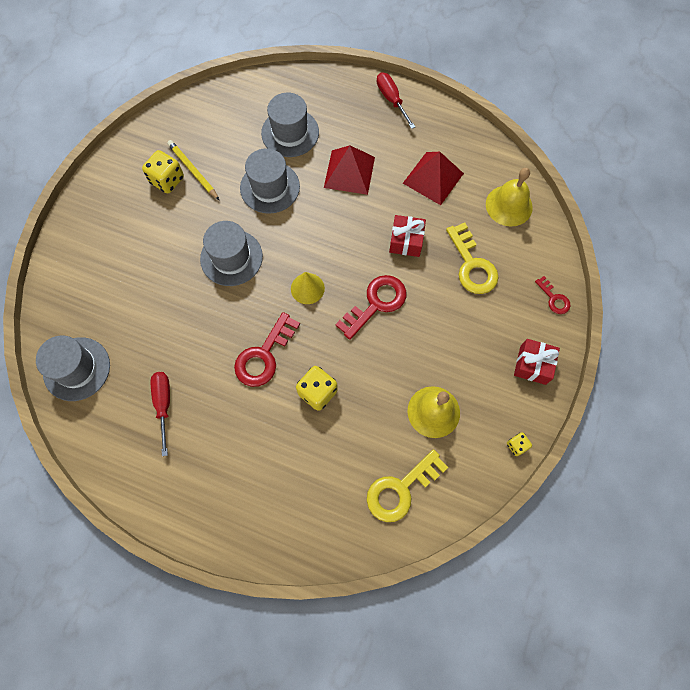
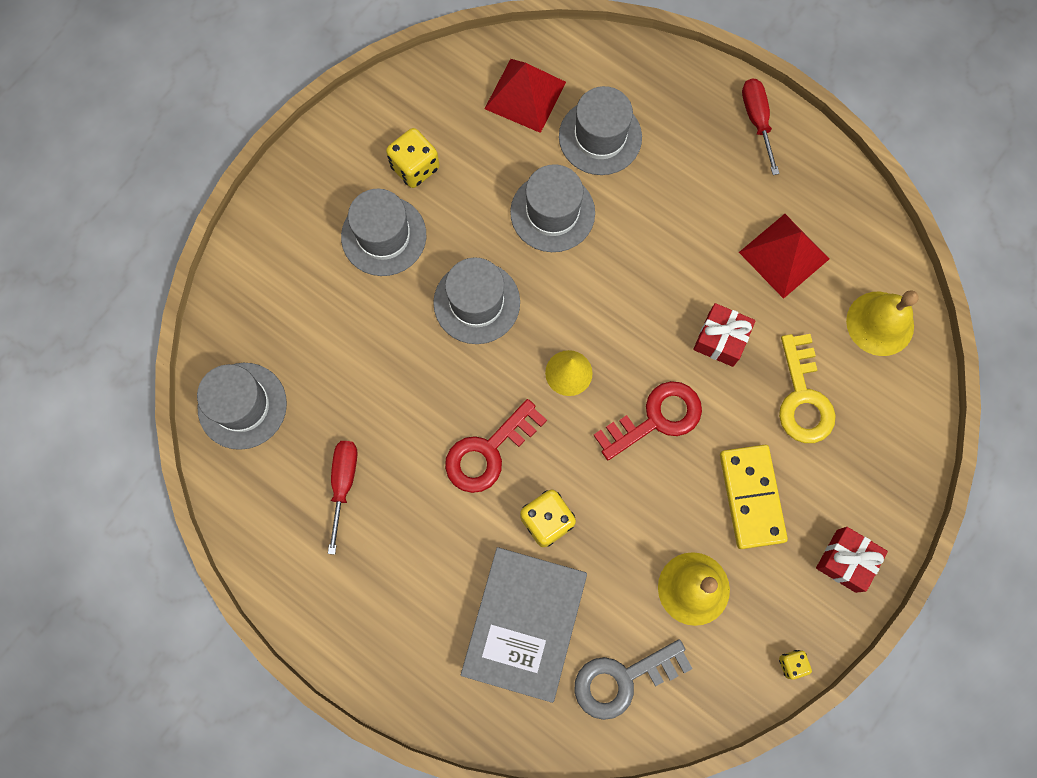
camera: 15 degrees right, 5 degrees up
(155, 229) = (383, 236): none -> grey hat
(193, 171) = (453, 162): yellow pencil -> none
(319, 468) = (524, 623): none -> grey book
(349, 172) = (668, 217): red pyramid -> red pyramid (525, 95)
(400, 489) = (622, 679): yellow key -> grey key
(456, 339) = (752, 497): none -> yellow domino
(554, 298) = (903, 475): red key -> none

